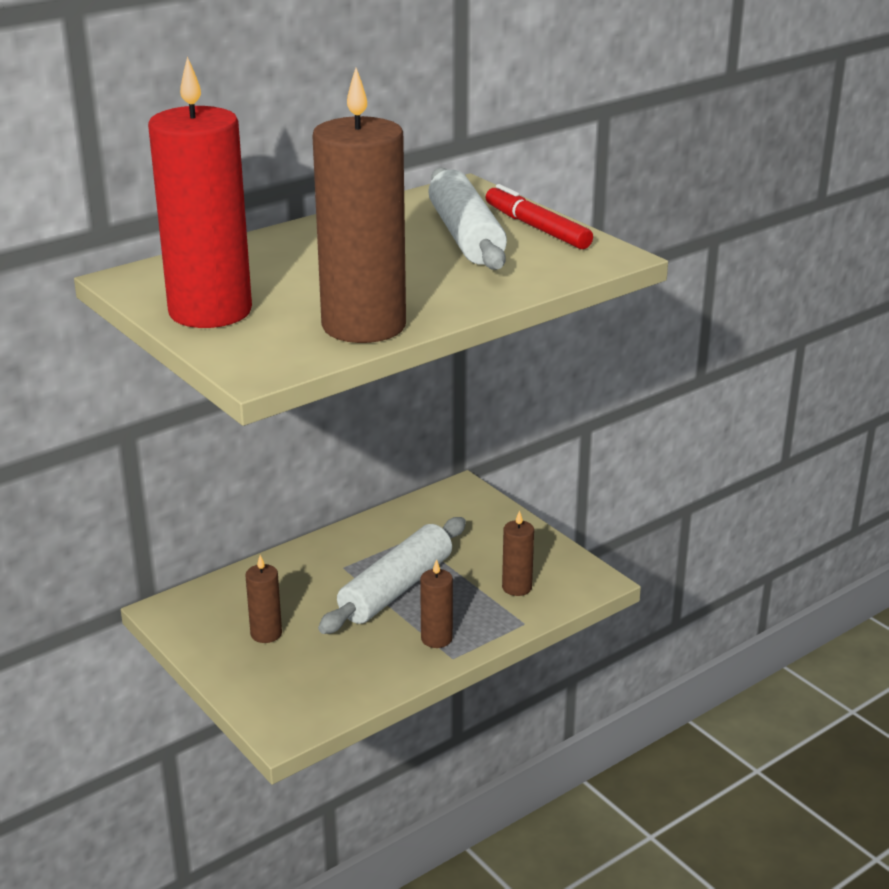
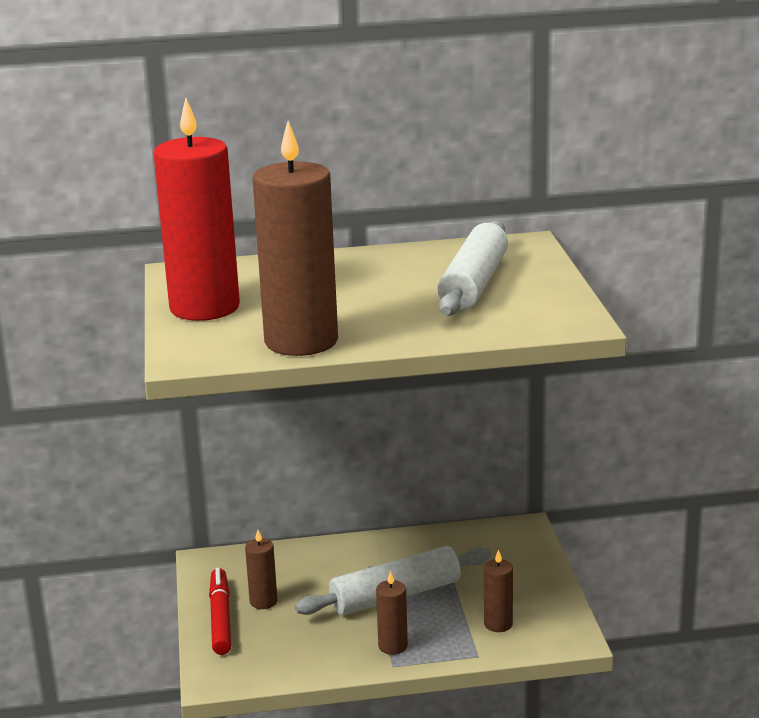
camera: 30 degrees right, 5 degrees down
(537, 228) = (544, 287): red marker -> red marker (221, 618)

